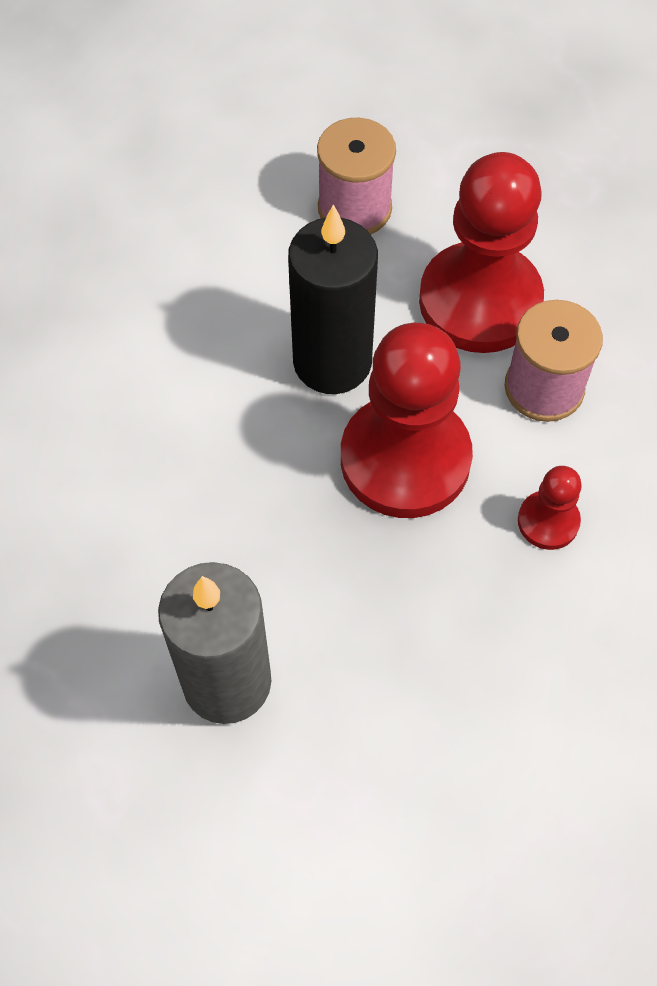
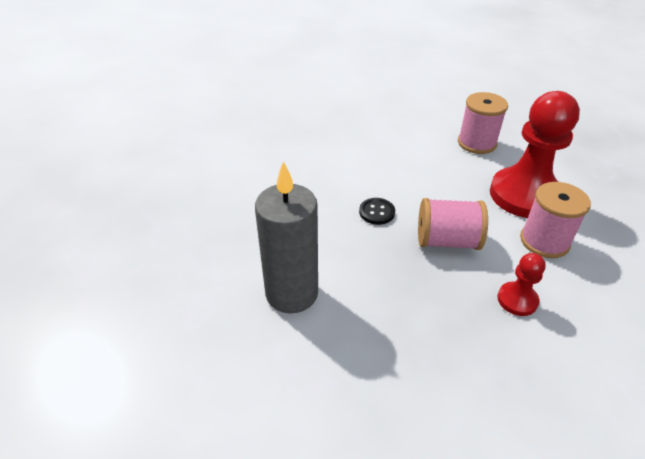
camera: 30 degrees right, 20 degrees down
(268, 453) = (377, 212): none -> black button
(332, 362) = (431, 191): black candle -> none
(405, 459) = (447, 241): red pawn -> pink spool

